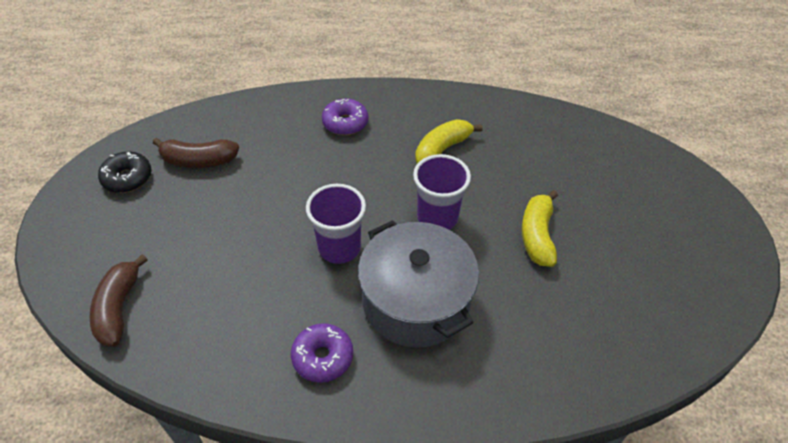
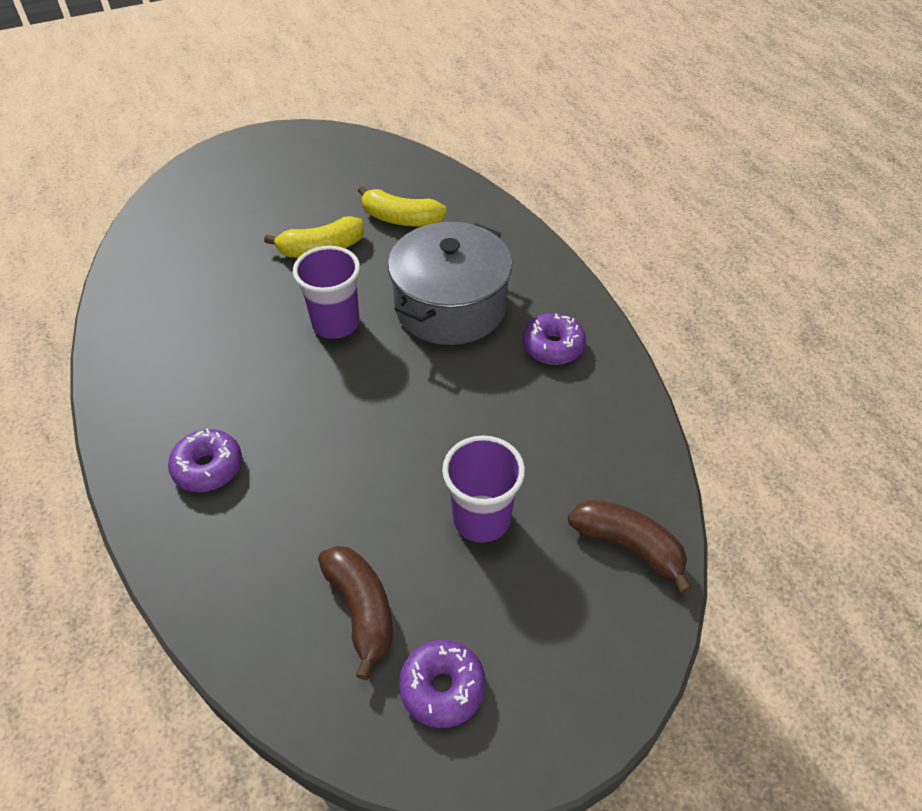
camera: 115 degrees left, 0 degrees up
(119, 308) = (628, 546): brown banana -> brown banana turned 120 degrees counterclockwise
(127, 178) = (442, 688): black donut -> purple donut
(339, 248) = (423, 386): purple cup -> purple cup (481, 519)
(442, 150) = (224, 352): yellow banana -> yellow banana (400, 219)

